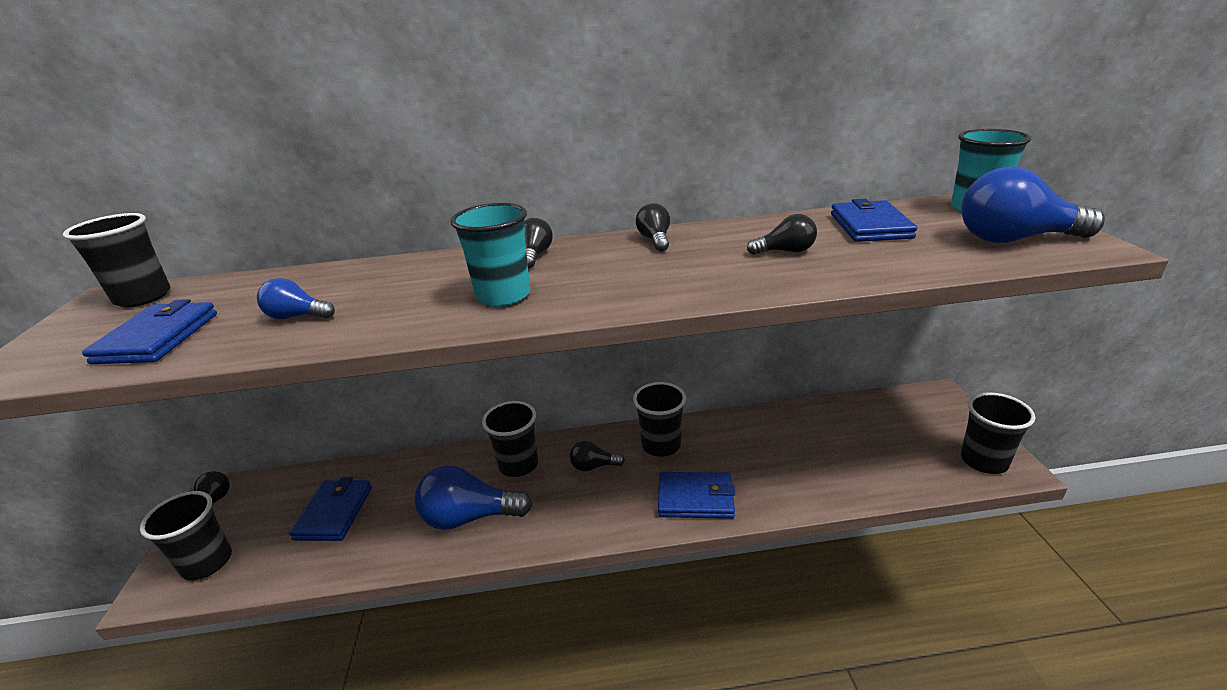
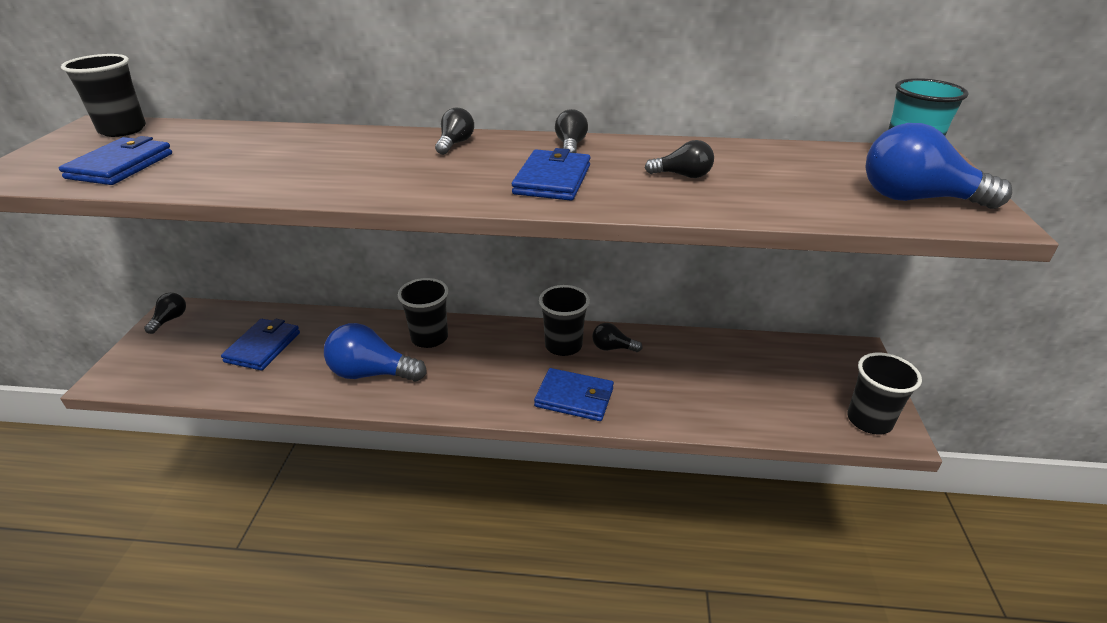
camera: 10 degrees right, 5 degrees up
(207, 563) = (153, 366): black cup -> none
(297, 317) = (232, 166): blue light bulb -> none
(503, 296) = (406, 176): turquoise cup -> none
(593, 466) = (495, 352): black light bulb -> black light bulb (612, 348)
(870, 226) = (784, 163): blue wallet -> blue wallet (552, 180)

